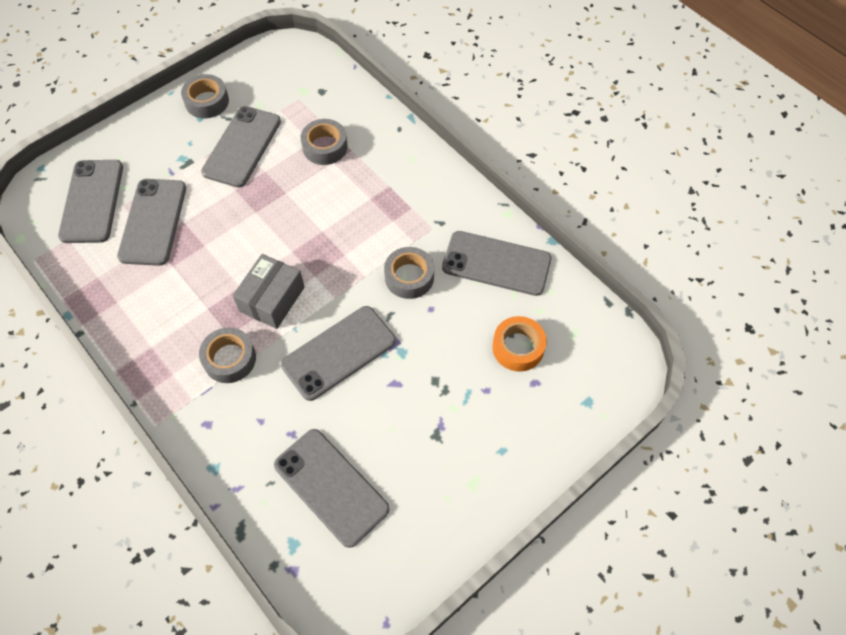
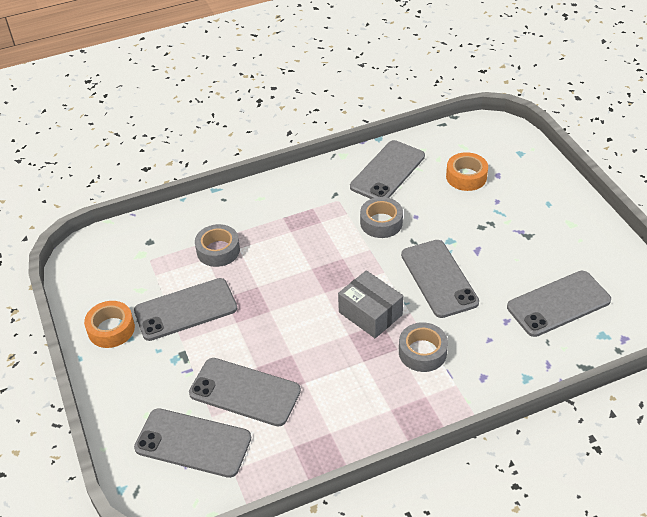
camera: 70 degrees left, 15 degrees down
(207, 102) = (111, 329): grey tape -> orange tape
(242, 146) = (185, 309): grey phone -> grey phone turned 60 degrees counterclockwise

